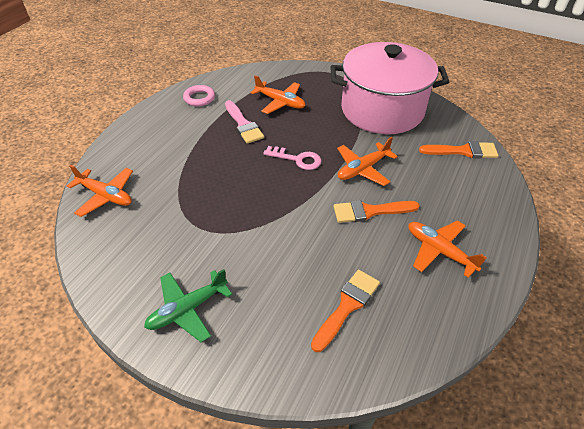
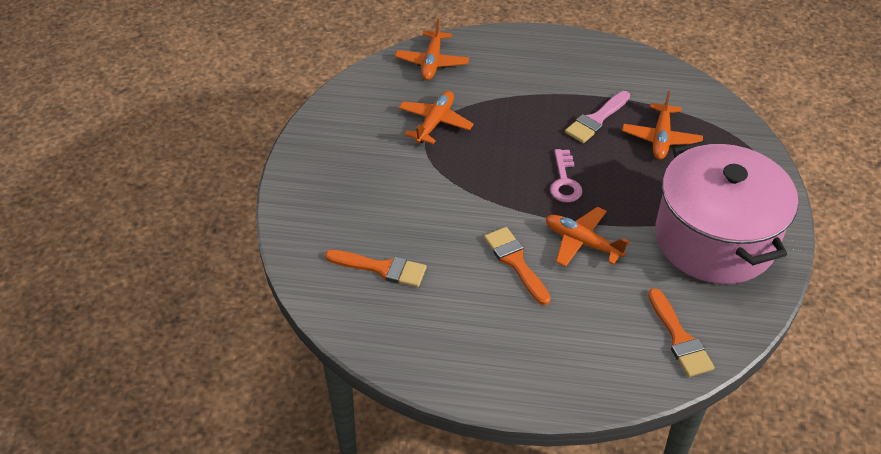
camera: 70 degrees right, 0 degrees up
(187, 309) = (334, 162): green plane -> none
(199, 98) = (620, 69): pink ring -> none
(439, 251) = (486, 332): orange plane -> orange plane (435, 123)

